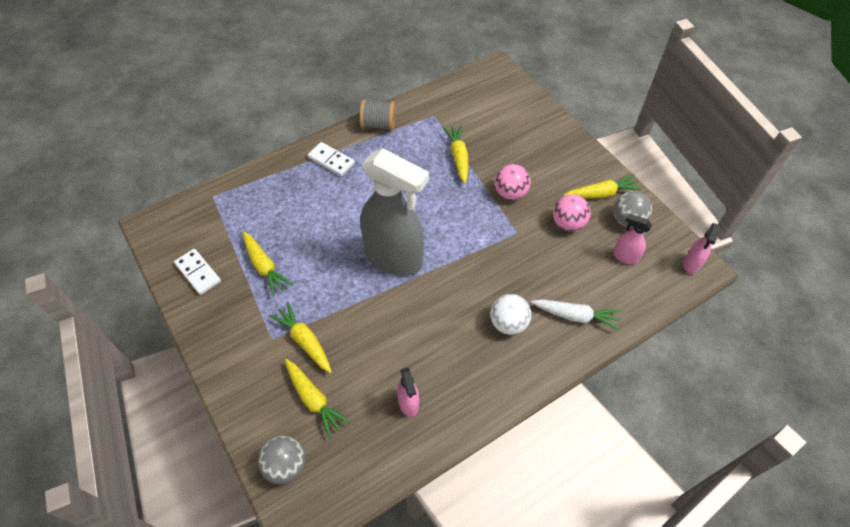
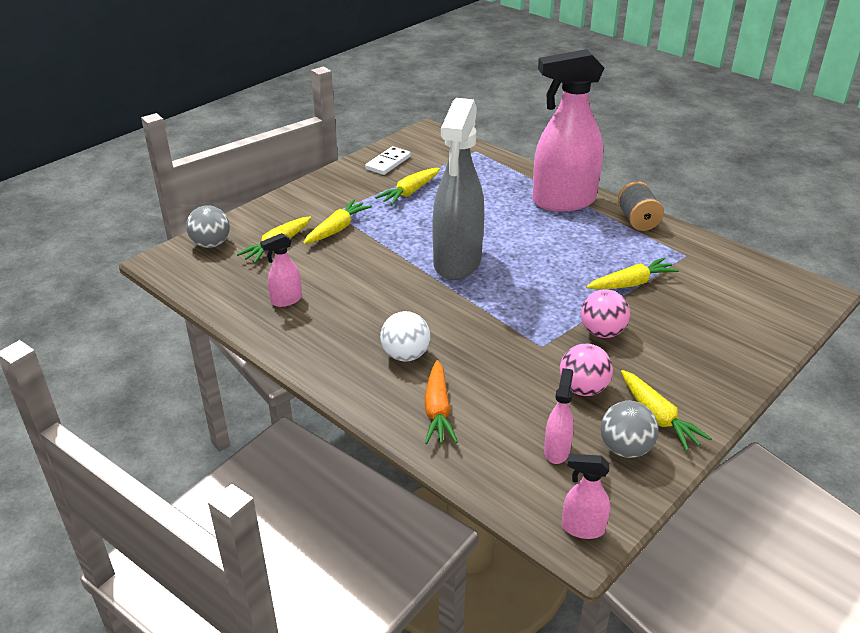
camera: 75 degrees right, 20 degrees down
(331, 161) = (563, 201): white domino -> pink spray bottle
(575, 316) = (437, 410): white carrot -> orange carrot

